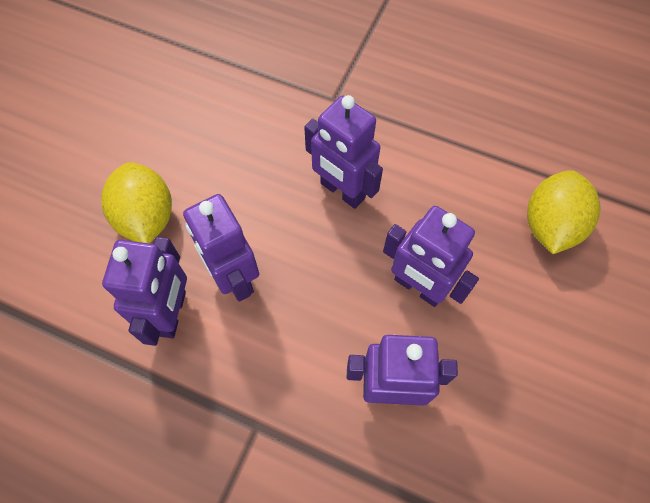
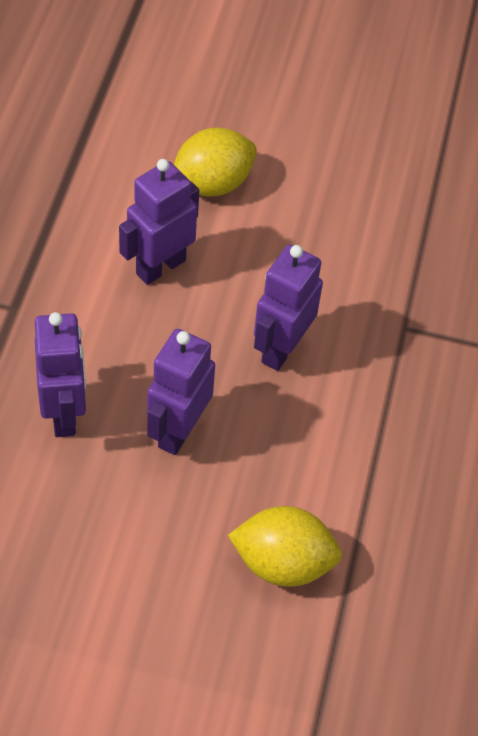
camera: 75 degrees right, 10 degrees down
(172, 313) = (114, 223): purple robot -> none

